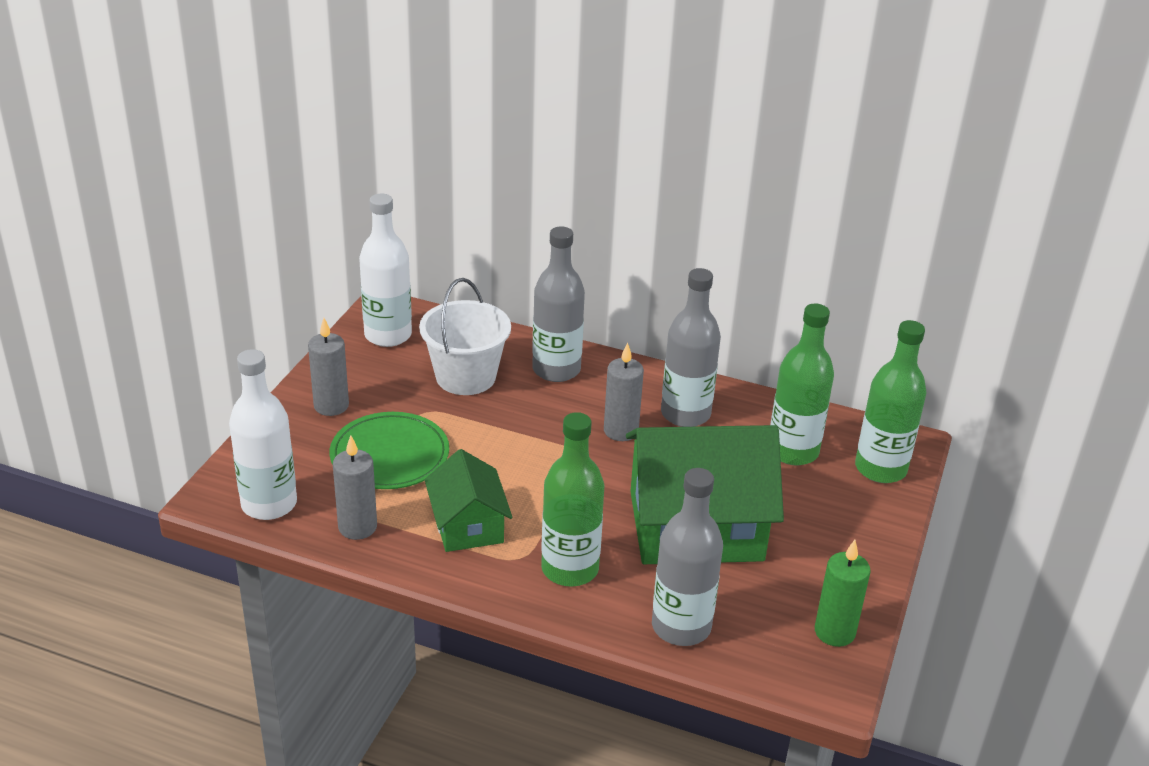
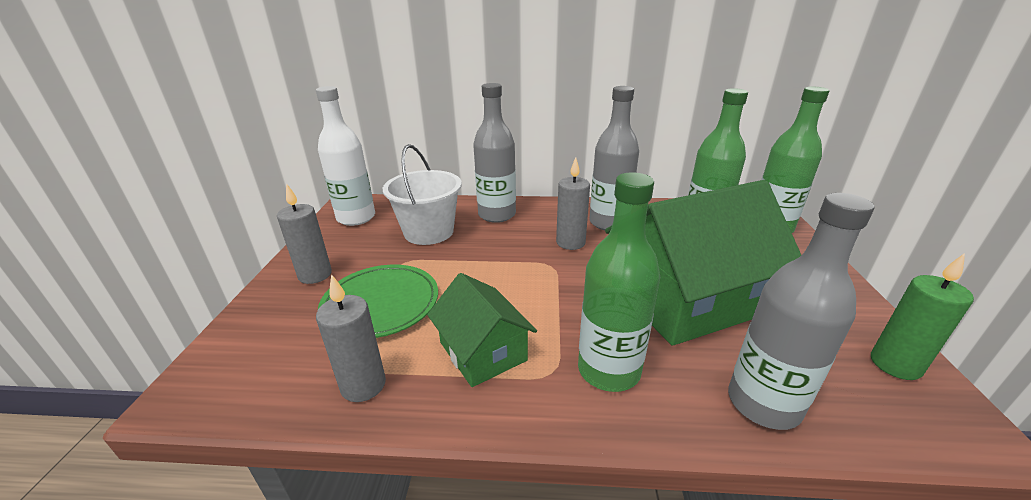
camera: 15 degrees left, 5 degrees down
(269, 504) = (253, 385): white bottle -> none

